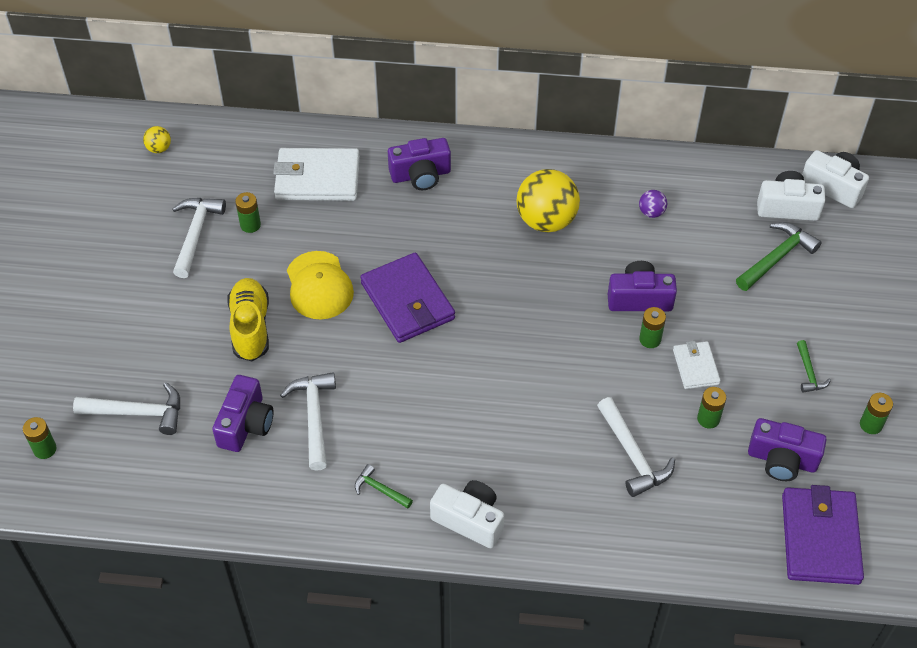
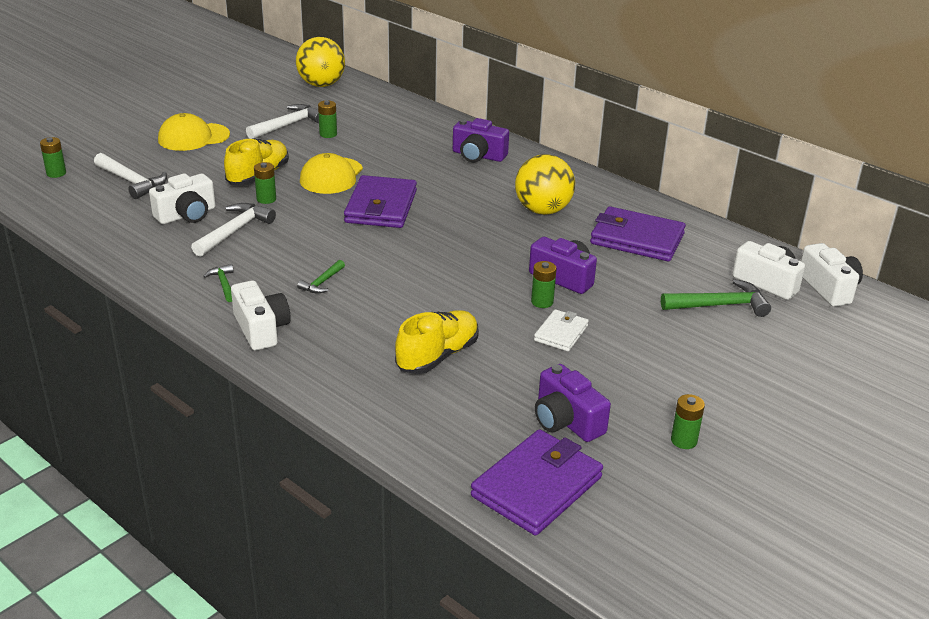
camera: 35 degrees right, 20 degrees down
(121, 310) = (193, 137): none -> yellow cap
(159, 149) = (321, 85): yellow ball -> yellow ball, size x2.22
(245, 424) = (187, 215): purple camera -> white camera
(317, 178) = (403, 131): white wallet -> none
(632, 455) = (437, 356): white hammer -> yellow shoe
(651, 212) = (637, 239): purple ball -> purple wallet
(708, 419) = (531, 366): green battery -> green battery (266, 199)
(808, 372) = (662, 382): green hammer -> green hammer (322, 282)

